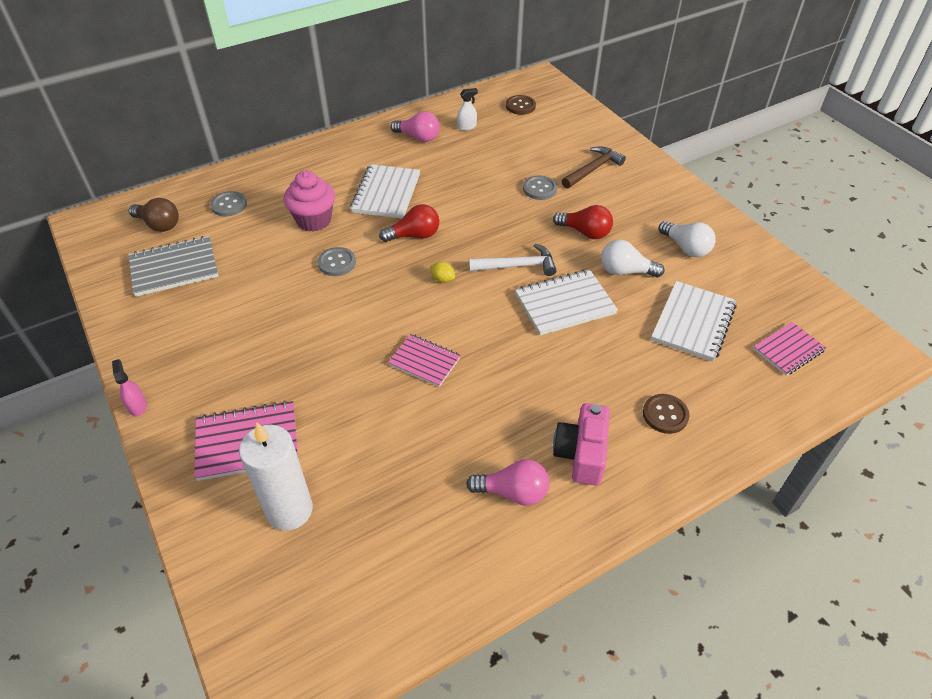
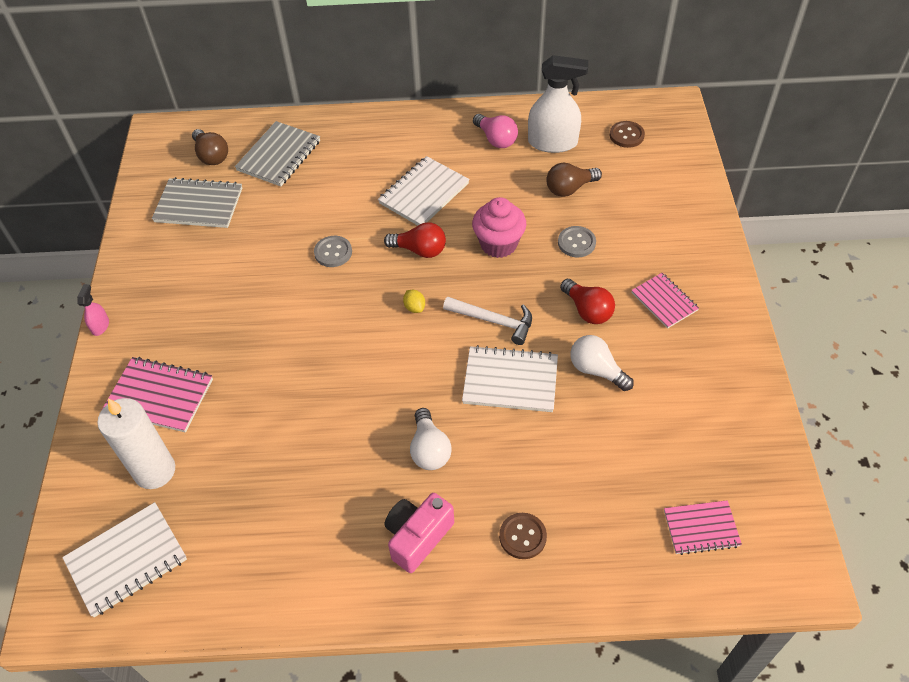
camera: 30 degrees right, 5 degrees up
(229, 205) = (279, 156): grey button -> grey notebook
(314, 220) = (341, 199): pink cupcake -> pink cupcake (498, 244)
(424, 361) = (344, 384): pink notebook -> pink notebook (664, 301)
(467, 127) = (553, 142): white spray bottle -> white spray bottle, size x2.22
(505, 154) = (569, 188): none -> brown light bulb
(513, 492) = (335, 543): pink light bulb -> none
(592, 169) = (649, 240): brown hammer -> none
(686, 248) = (681, 369): white light bulb -> white light bulb (429, 449)
(693, 323) = (623, 455): white notebook -> white notebook (127, 560)

